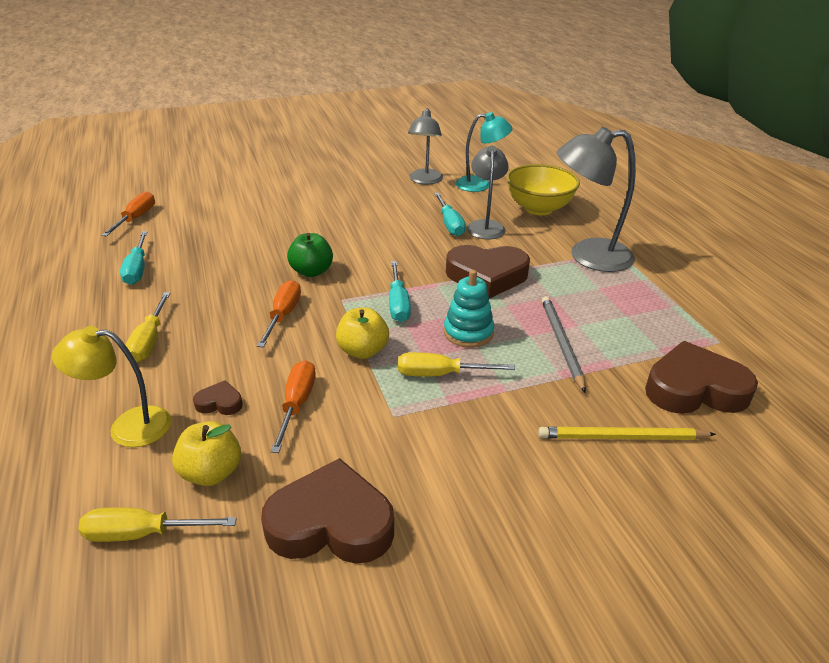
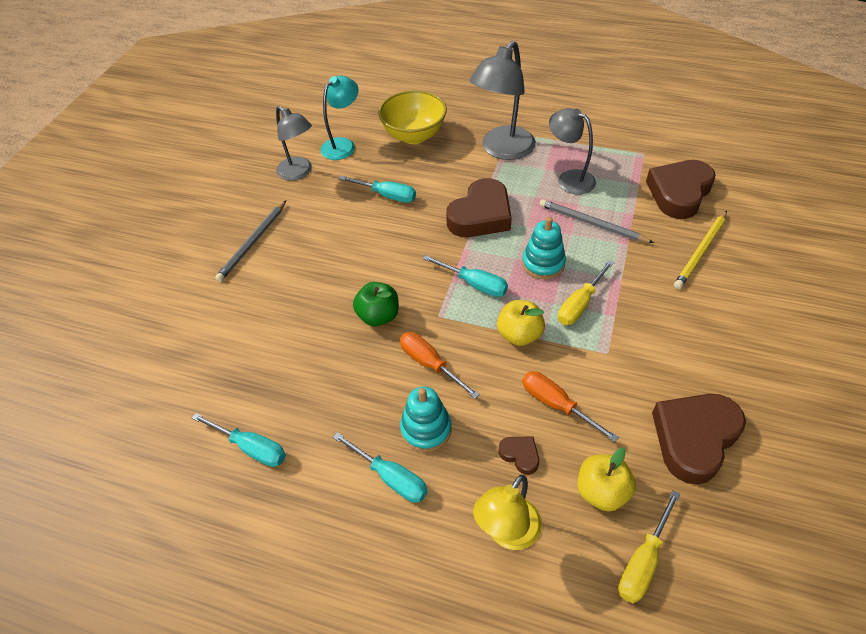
camera: 50 degrees left, 15 degrees up
(136, 218) = (138, 415): orange screwdriver -> none
(149, 341) = (391, 477): yellow screwdriver -> turquoise screwdriver
(211, 339) = (426, 429): none -> turquoise stacking toy
(220, 403) = (520, 455): brown heart -> brown heart turned 90 degrees clockwise
(330, 193) = (253, 242): none -> grey pencil
(485, 226) = (410, 177): grey lamp -> grey lamp (569, 179)

